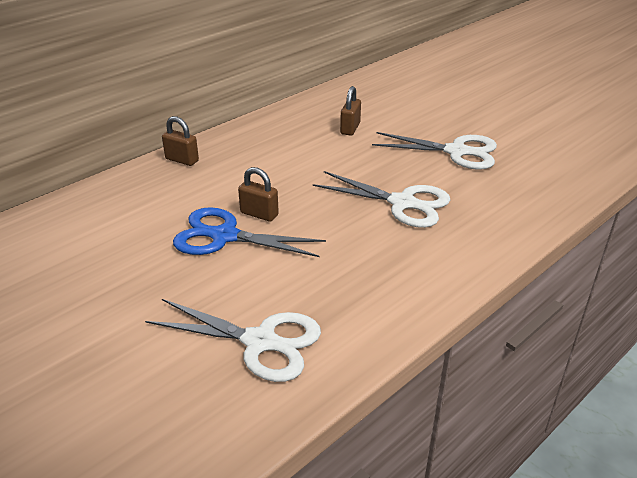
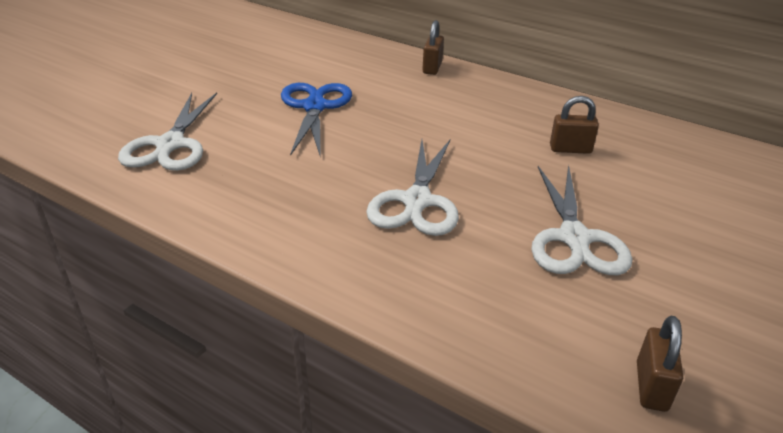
camera: 75 degrees right, 0 degrees up
(259, 214) = (357, 118): brown padlock -> brown padlock (651, 386)

